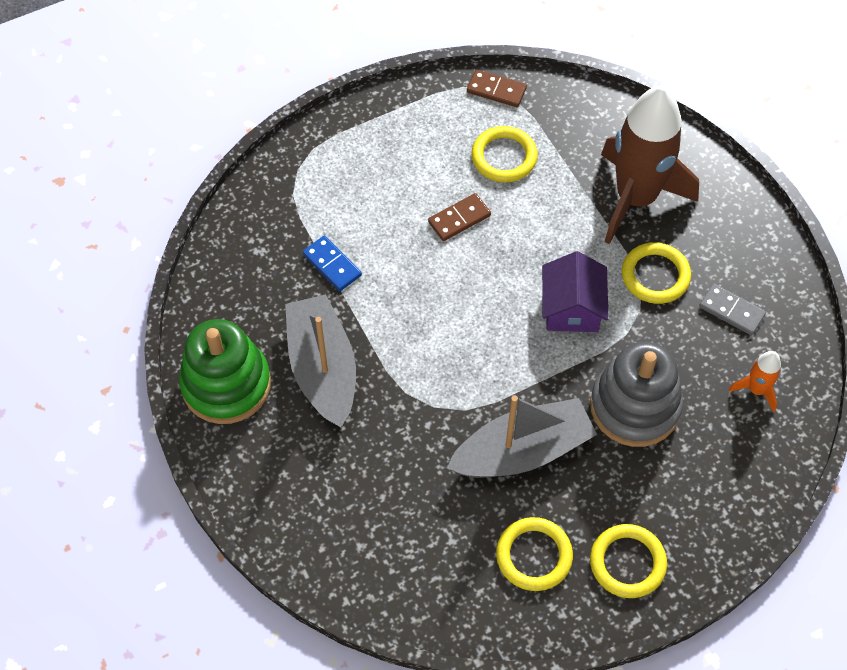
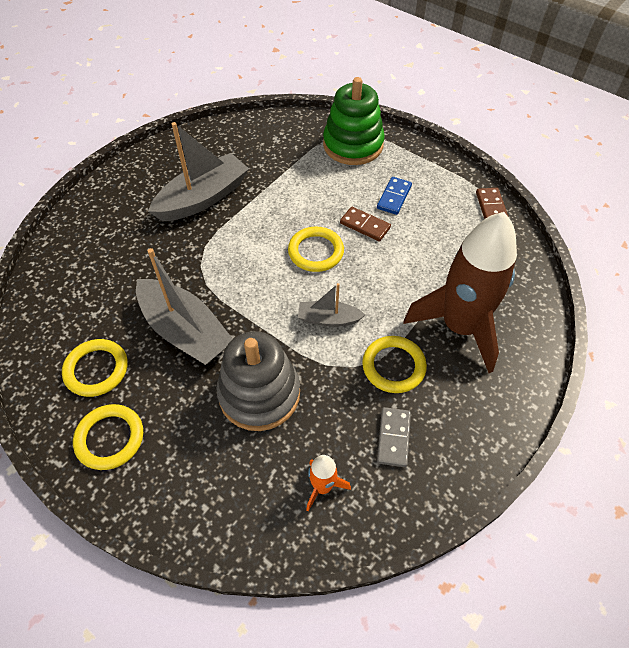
camera: 65 degrees right, 5 degrees down
(226, 384) = (170, 159): green stacking toy -> green stacking toy (353, 145)
(332, 265) = (285, 175): blue domino -> blue domino (394, 197)
(504, 157) = (436, 232): yellow ring -> yellow ring (316, 252)
(572, 308) = (328, 319): purple house -> grey boat

